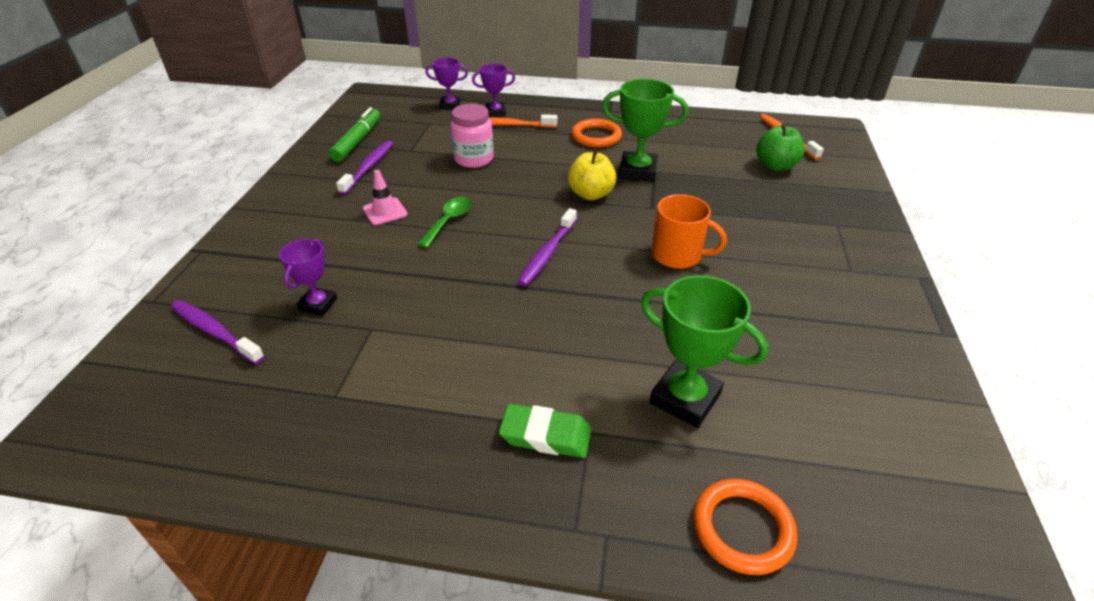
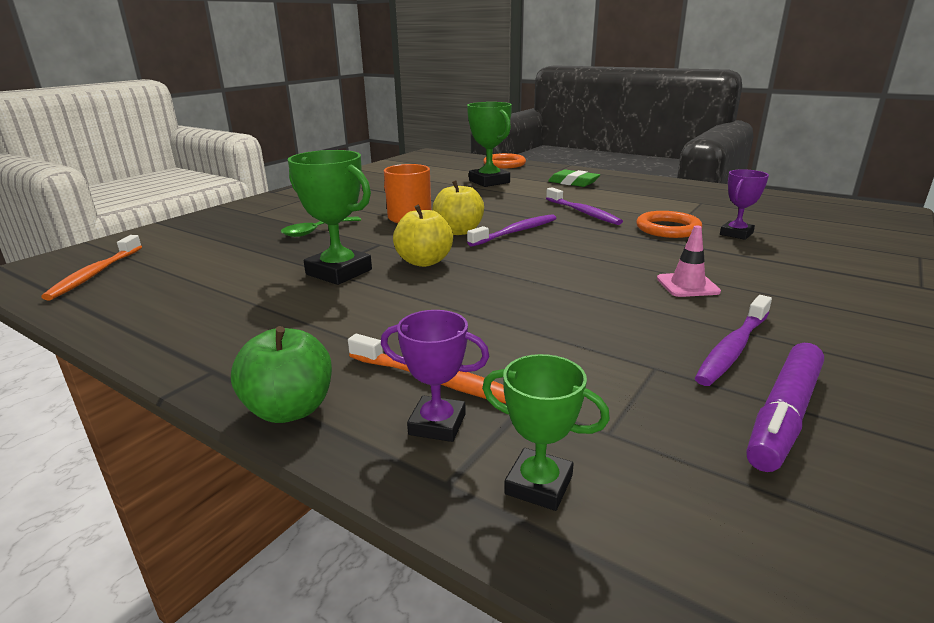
camera: 155 degrees left, 15 degrees down
(215, 332) = (823, 233): purple toothbrush -> purple toothbrush (583, 212)
(357, 141) = (783, 415): green marker -> purple marker
(449, 221) = (605, 265): green spoon -> green spoon (316, 231)
(450, 105) = (539, 485): purple trophy -> green trophy
(474, 159) = (543, 327): pink jar -> none
(596, 136) = (317, 324): orange ring -> orange ring (668, 229)
(602, 241) = (459, 231): none -> yellow apple
(775, 166) = (189, 252): green apple -> green apple (290, 409)

